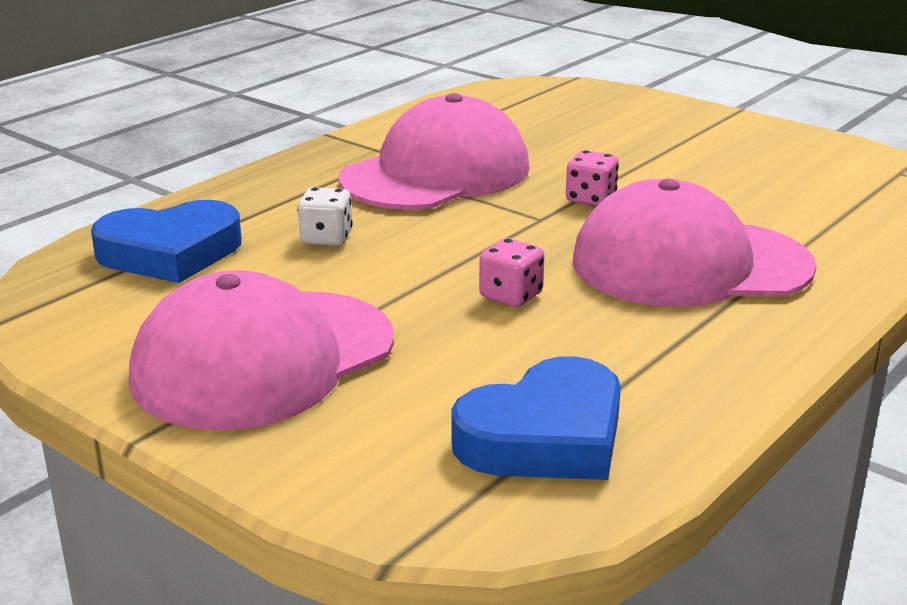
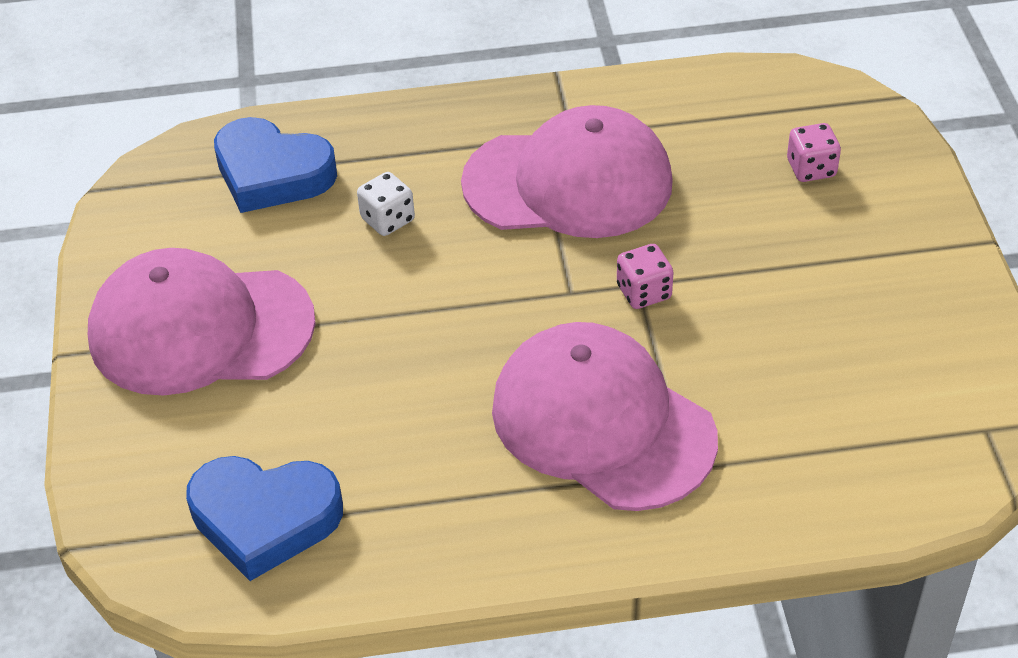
camera: 45 degrees right, 20 degrees up
(511, 296) = (425, 370): pink dice -> pink dice (811, 169)

